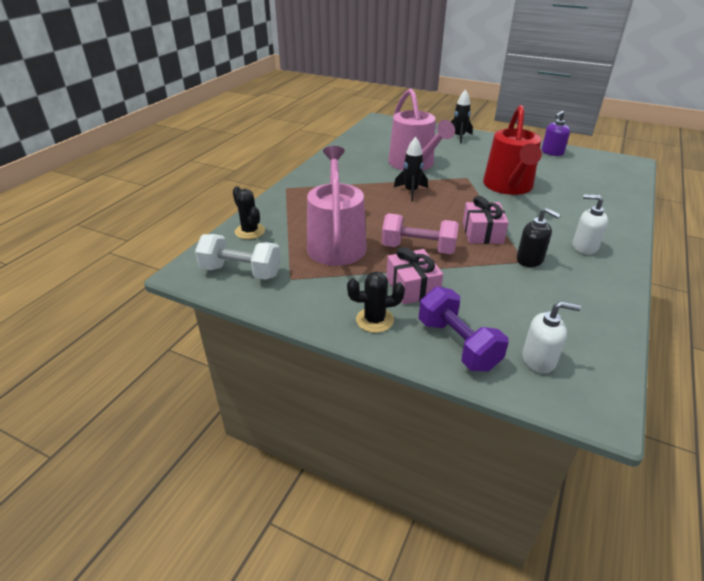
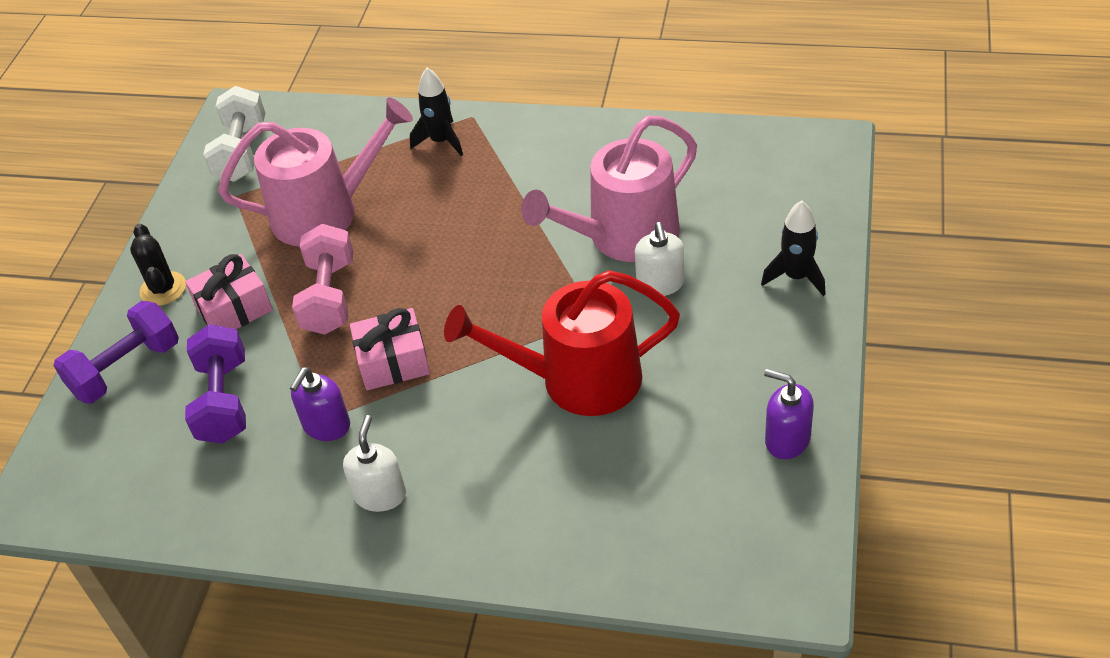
camera: 80 degrees right, 10 degrees up
(250, 231) = (336, 126): black cactus -> none
(411, 191) = (509, 254): black rocket -> black rocket (441, 141)
(501, 298) = (224, 401): none -> purple dumbbell
(530, 259) = (326, 426): black soap dispenser -> purple soap dispenser
(539, 360) = (105, 447): white soap dispenser -> white soap dispenser (660, 284)

